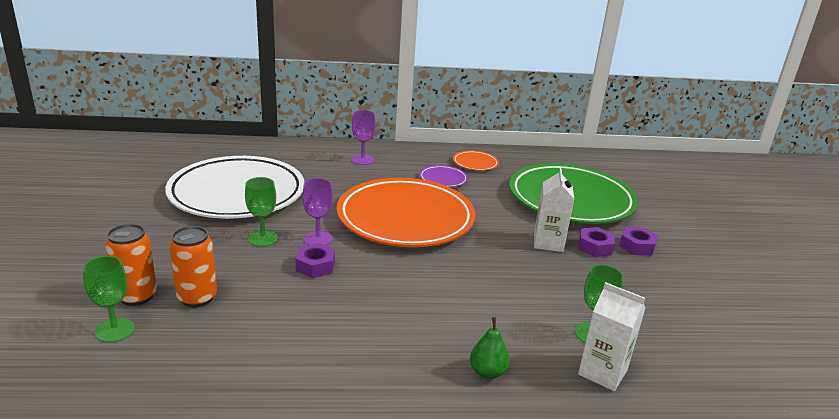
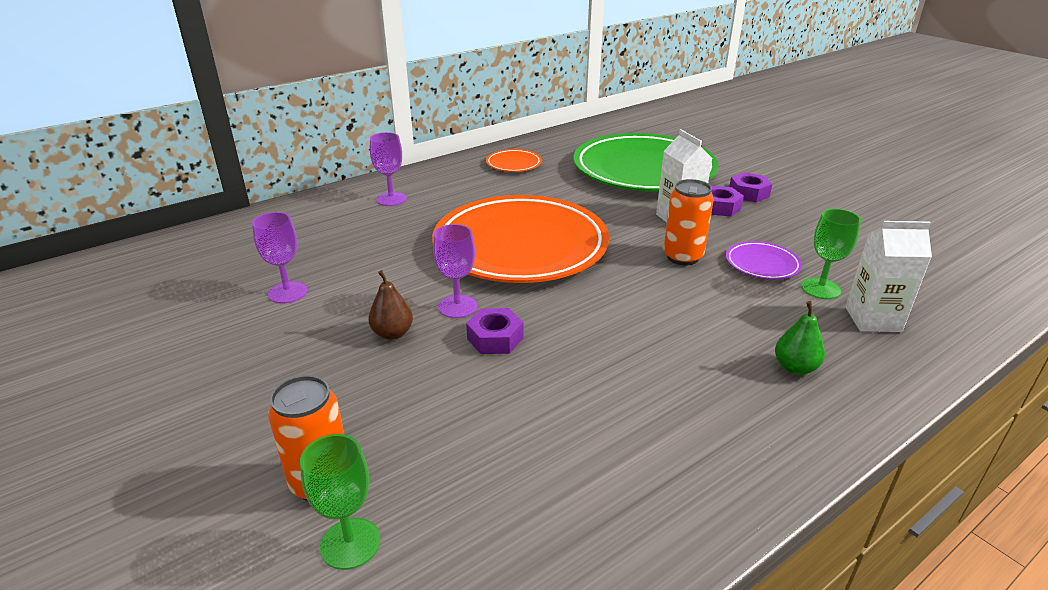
camera: 30 degrees left, 5 degrees up
(197, 298) = (405, 443): orange can -> orange can (682, 257)
(237, 193) = (288, 292): white plate -> purple goblet
(263, 238) = (392, 333): green goblet -> brown pear
(443, 179) = (504, 191): purple plate -> purple plate (762, 264)

